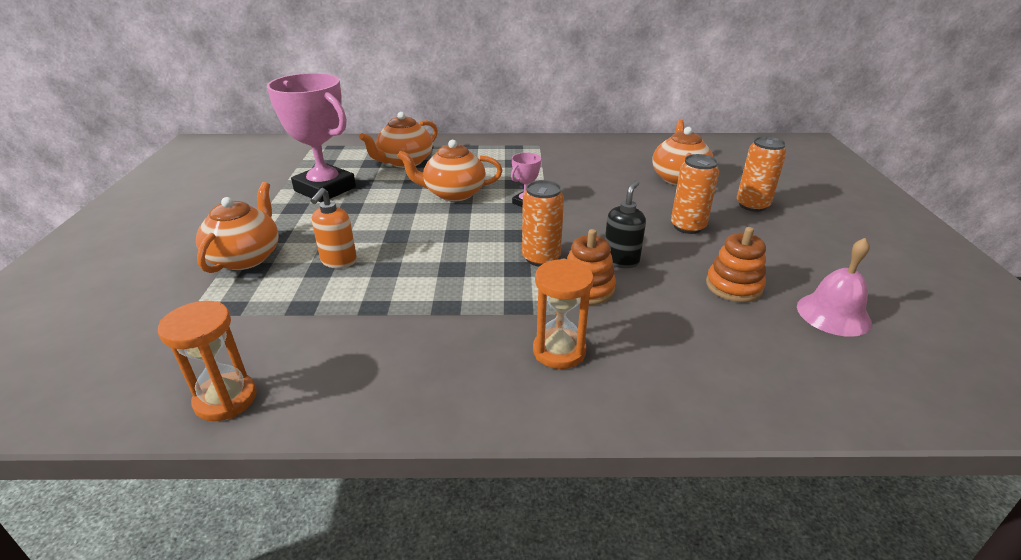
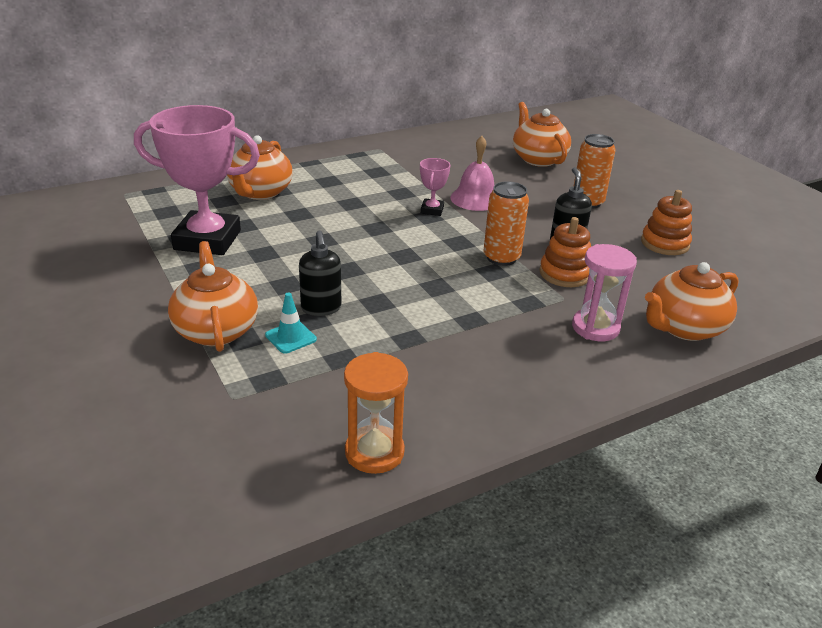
camera: 30 degrees left, 0 degrees up
(288, 278) = (290, 337): none -> turquoise traffic cone
(338, 261) = (321, 308): orange soap dispenser -> black soap dispenser
(453, 193) = (353, 216): orange teapot -> orange teapot (684, 328)
(559, 351) = (595, 328): orange hourglass -> pink hourglass
(752, 205) = (617, 173): orange can -> none
(833, 314) = (743, 247): pink bell -> pink bell (475, 198)

